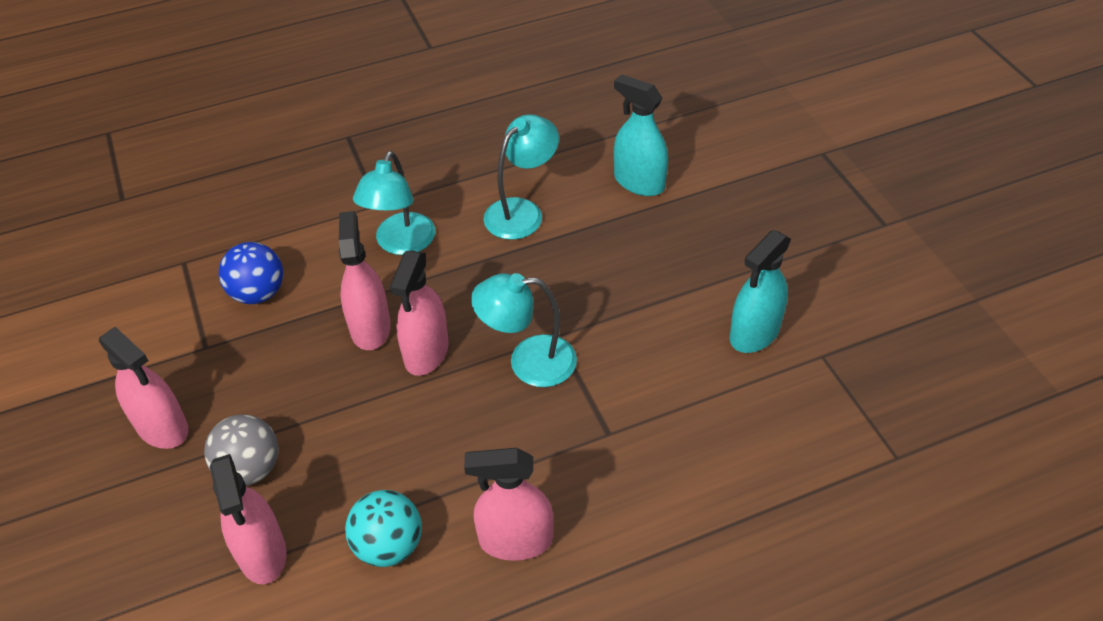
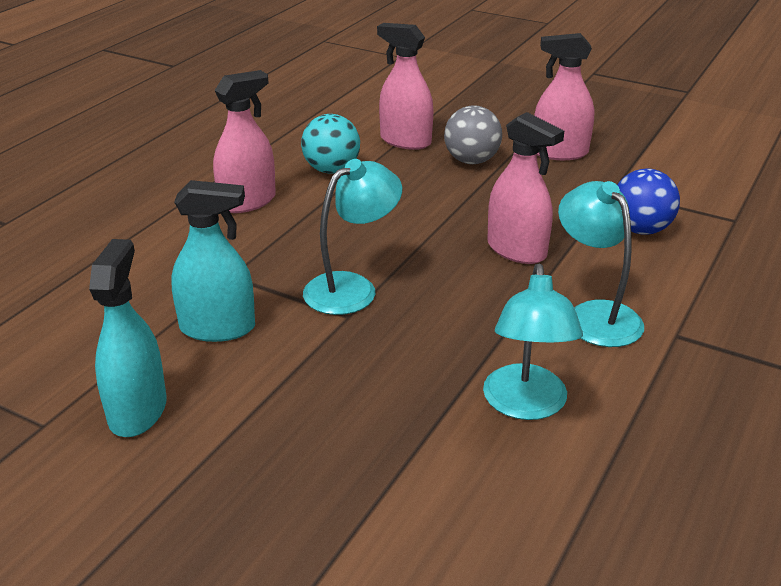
camera: 140 degrees right, 15 degrees down
(426, 352) = (447, 256): pink spray bottle -> none
(639, 182) = (431, 523): turquoise spray bottle -> turquoise spray bottle (217, 328)

